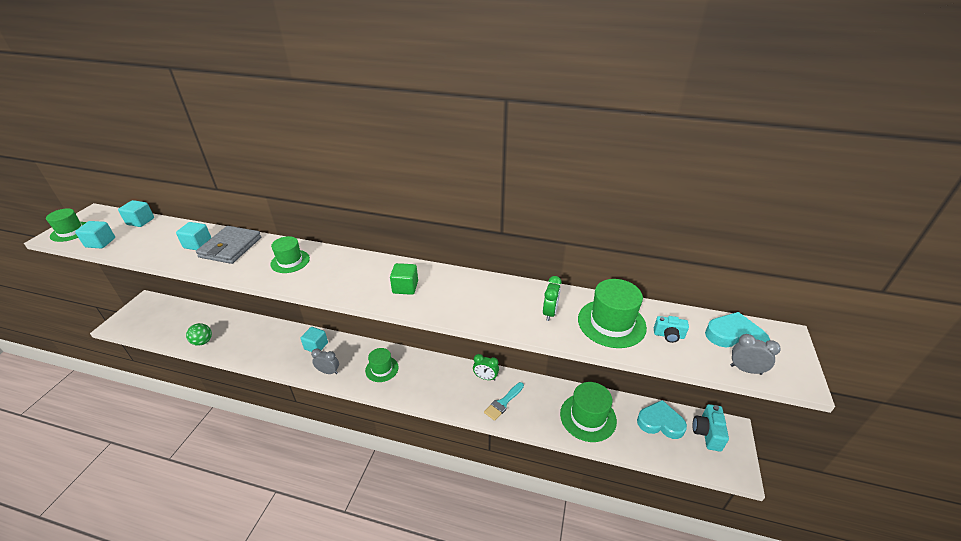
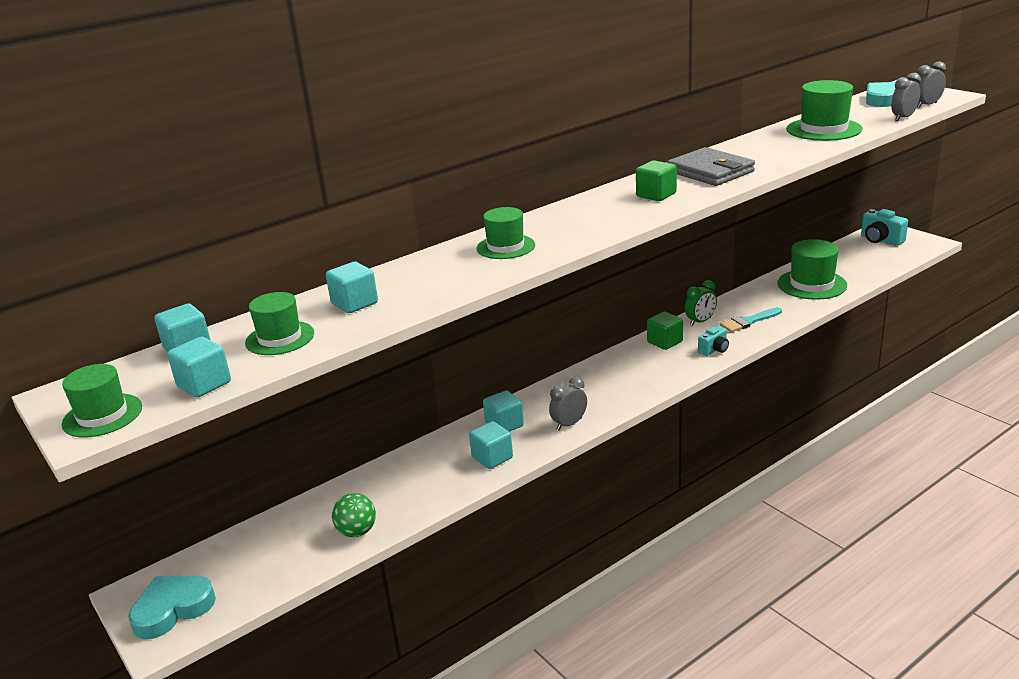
camera: 50 degrees left, 10 degrees down
(230, 247) = (404, 281): grey wallet -> grey wallet (710, 172)
(282, 357) = (492, 458): none -> turquoise cube
(382, 369) = (610, 383): green hat -> green hat (280, 338)
(447, 372) = (665, 342): none -> green cube
(503, 403) = (748, 321): turquoise brush -> turquoise brush turned 75 degrees clockwise
(550, 313) = (781, 146): green clock -> none
(660, 422) = (850, 255): turquoise heart -> turquoise heart (172, 609)
(668, 335) = (862, 116): turquoise camera -> turquoise camera (714, 350)
(690, 364) = (903, 118): none -> grey clock

